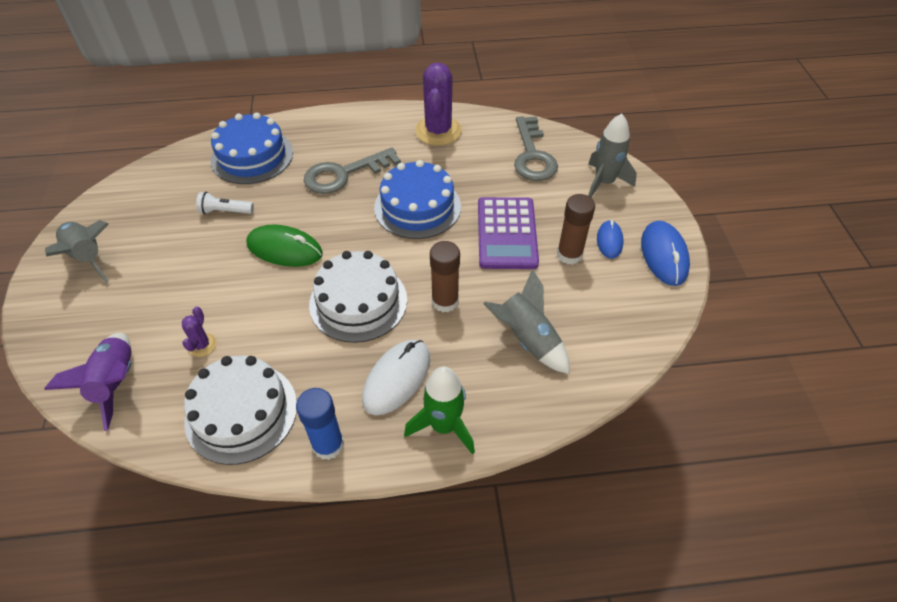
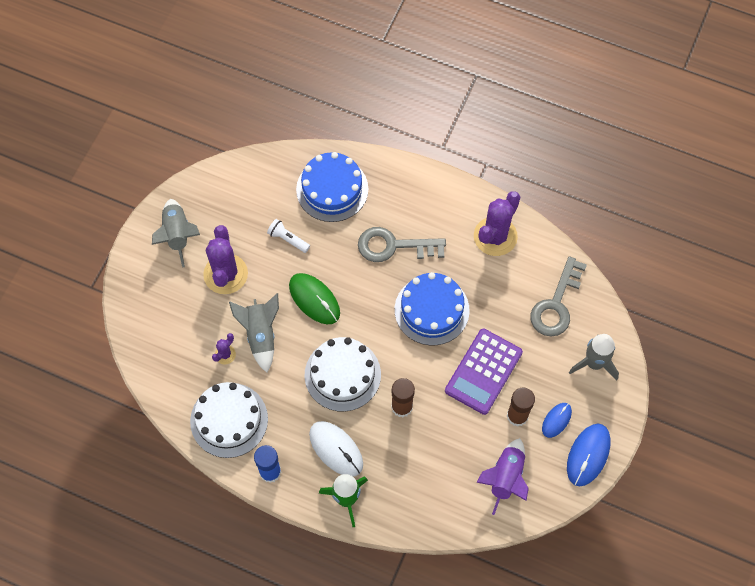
camera: 30 degrees right, 15 degrees up
(116, 383) = (162, 356): purple rocket -> purple rocket (505, 478)
(165, 269) = (225, 274): none -> purple cactus
(397, 378) = (336, 449): white mouse -> white mouse turned 75 degrees clockwise
(527, 340) = (439, 468): grey rocket -> grey rocket (260, 335)

